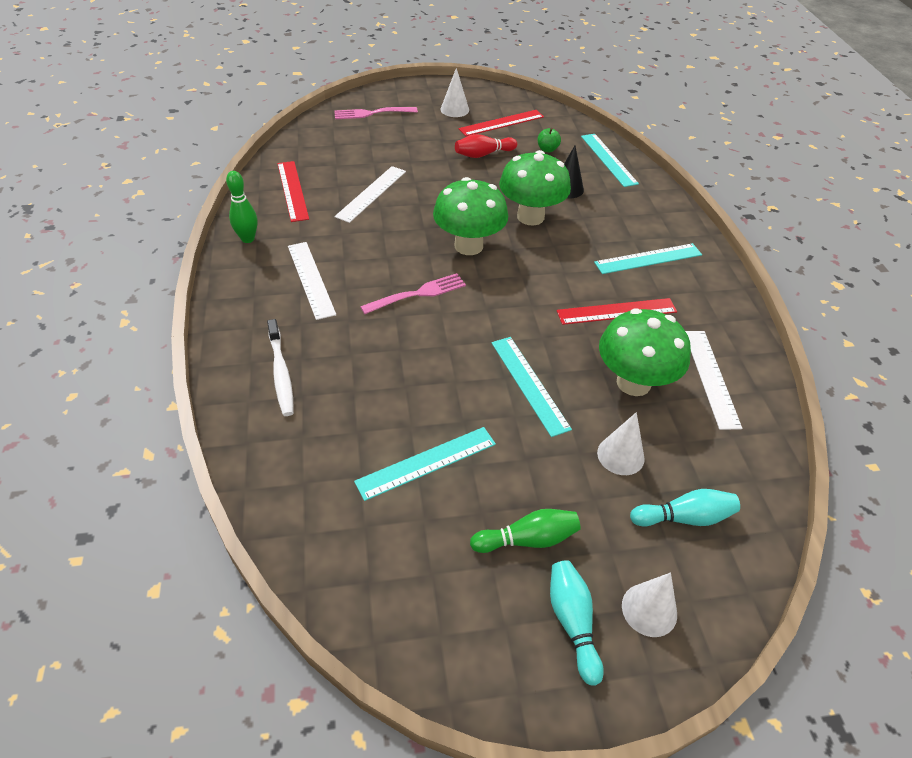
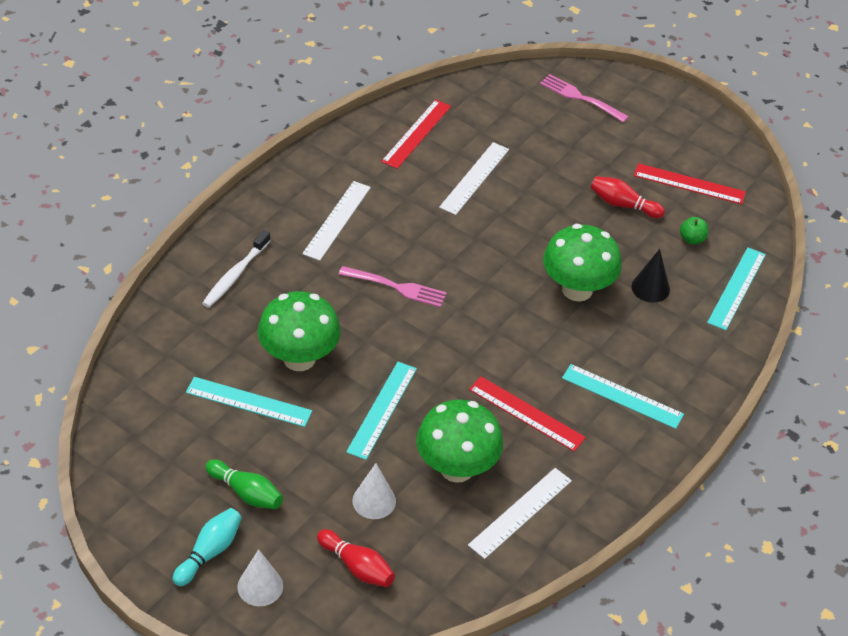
camera: 45 degrees right, 0 degrees up
(248, 239) = (333, 155): green bowling pin -> none
(371, 193) = (474, 178): white ruler -> white ruler turned 45 degrees counterclockwise
(454, 109) = (664, 141): white cone -> none
(468, 246) = (488, 277): green mushroom -> green mushroom (299, 358)
(684, 517) = (357, 566): turquoise bowling pin -> red bowling pin

